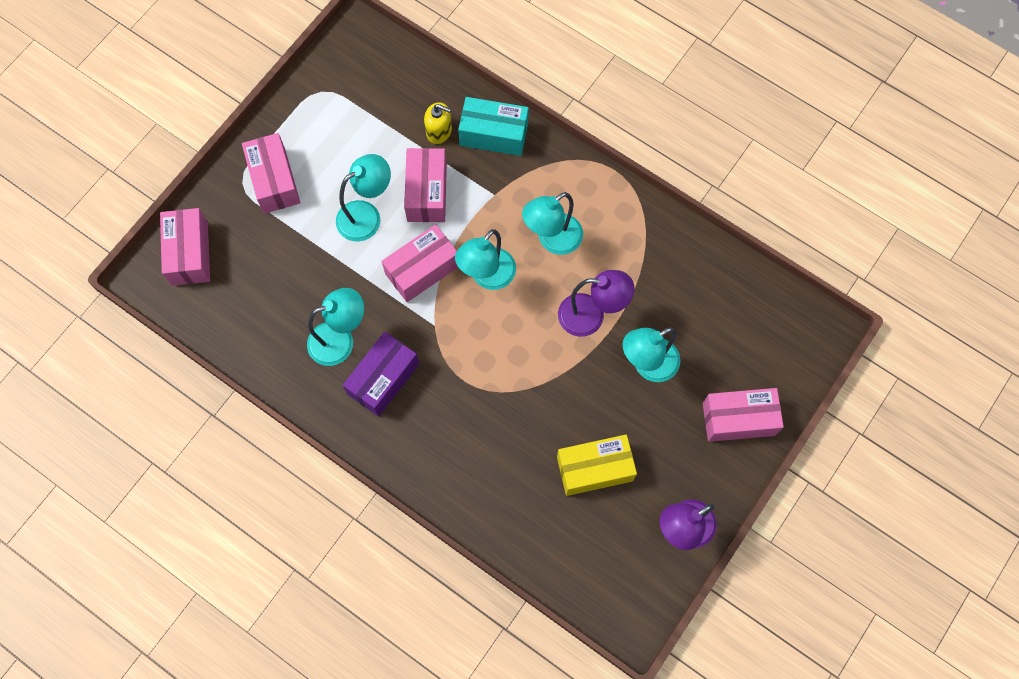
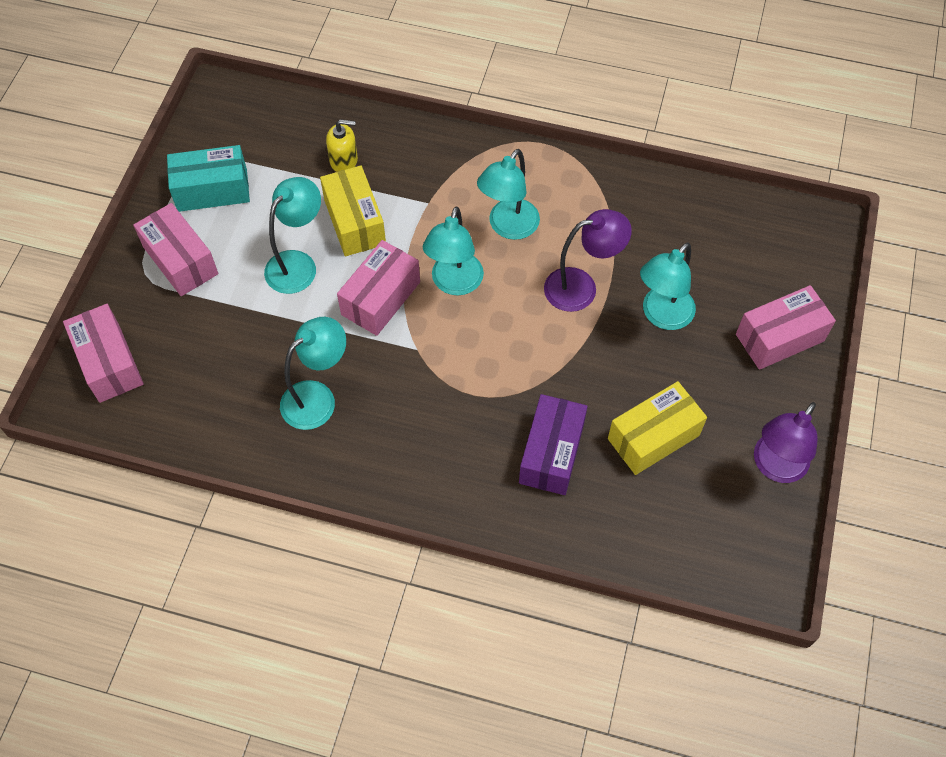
camera: 20 degrees left, 10 degrees down
(383, 379) = (382, 422): purple box -> purple box (551, 453)
(427, 192) = (355, 222): pink box -> yellow box
(494, 134) = (403, 147): turquoise box -> turquoise box (212, 190)

